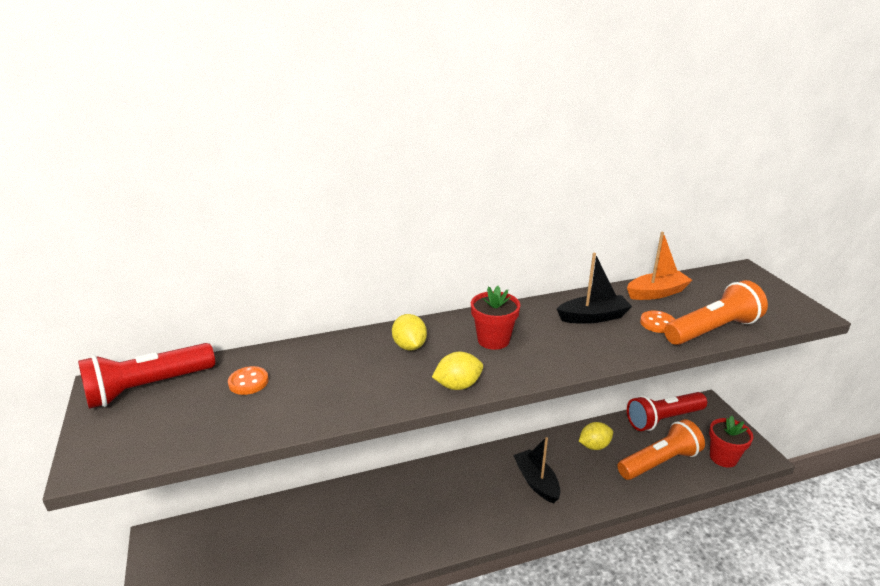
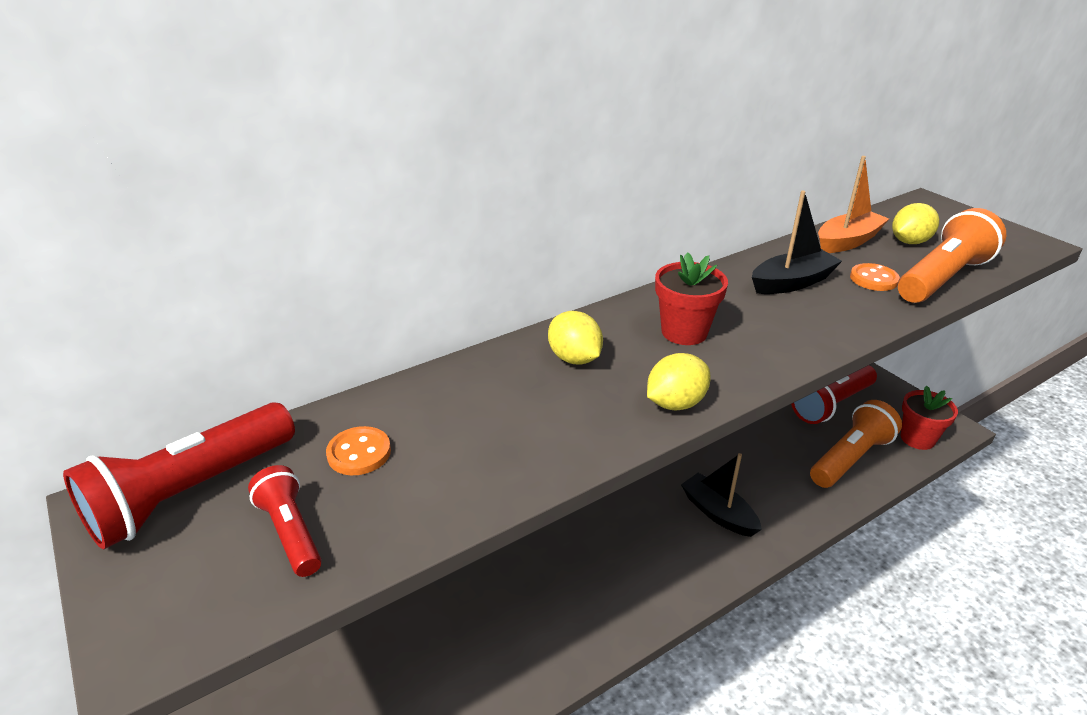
camera: 15 degrees left, 5 degrees up
(189, 419) = (291, 532): none -> red flashlight
(594, 446) = (767, 452): yellow lemon -> yellow lemon (909, 242)

